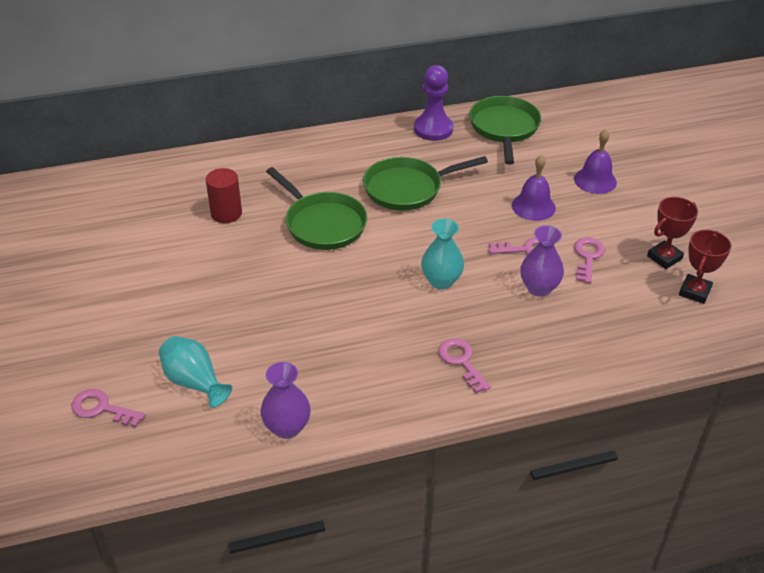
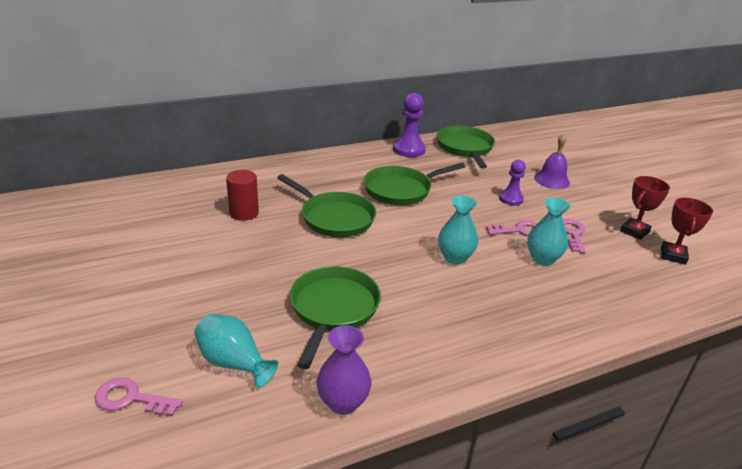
camera: 10 degrees left, 10 degrees down
(298, 334) = (333, 309): none -> green pan
(461, 362) = (499, 325): pink key -> none
(533, 206) = (511, 199): purple bell -> purple pawn
(539, 288) = (542, 259): purple vase -> turquoise vase

